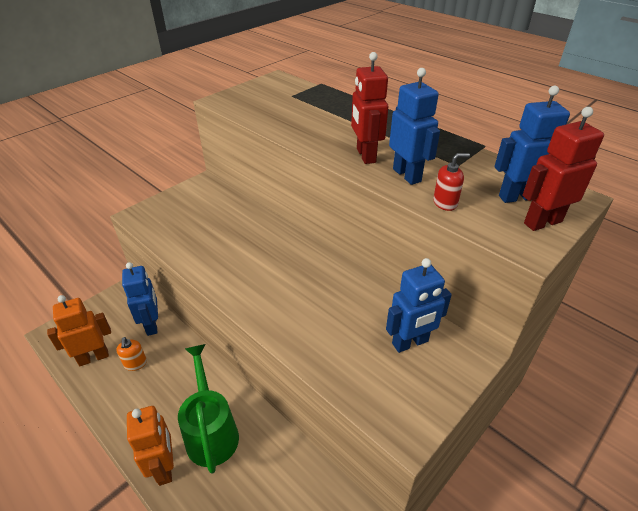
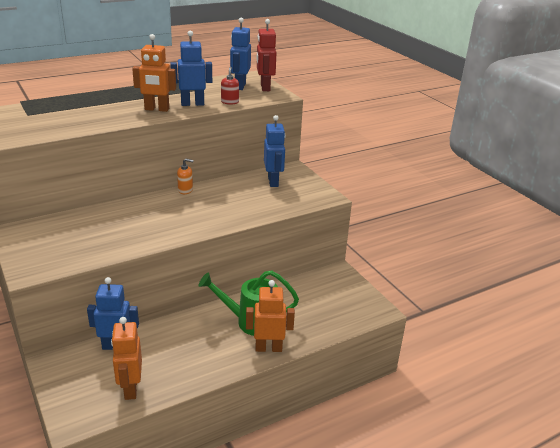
camera: 75 degrees left, 10 degrees down
(135, 364) = (158, 359): orange soap dispenser -> orange soap dispenser (185, 190)
(365, 155) = (157, 109): red robot -> orange robot

